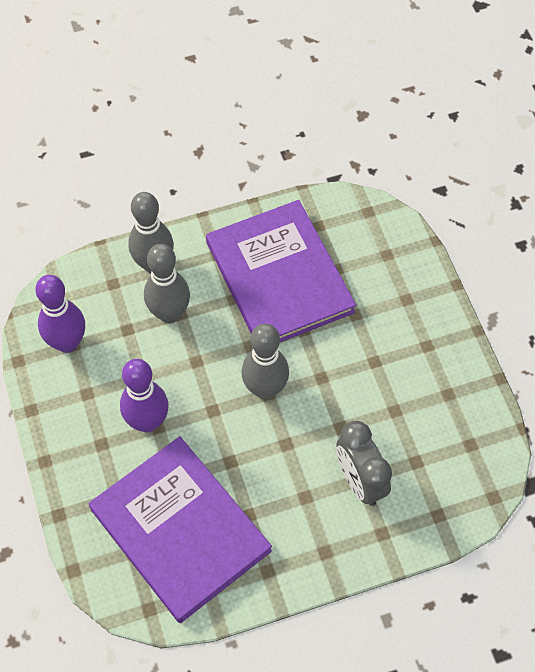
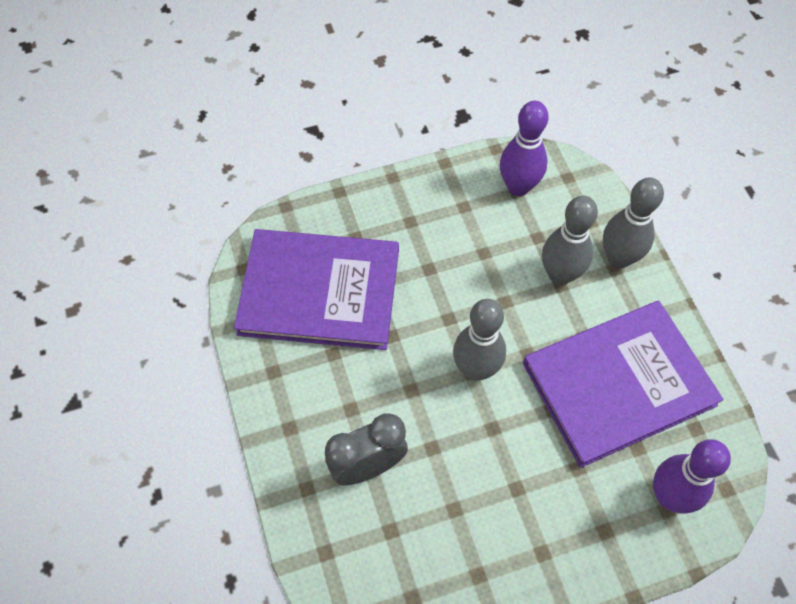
camera: 90 degrees right, 0 degrees up
(147, 422) = (434, 259): purple bowling pin -> purple bowling pin (669, 496)
(180, 530) = (319, 292): purple book -> purple book turned 45 degrees clockwise

